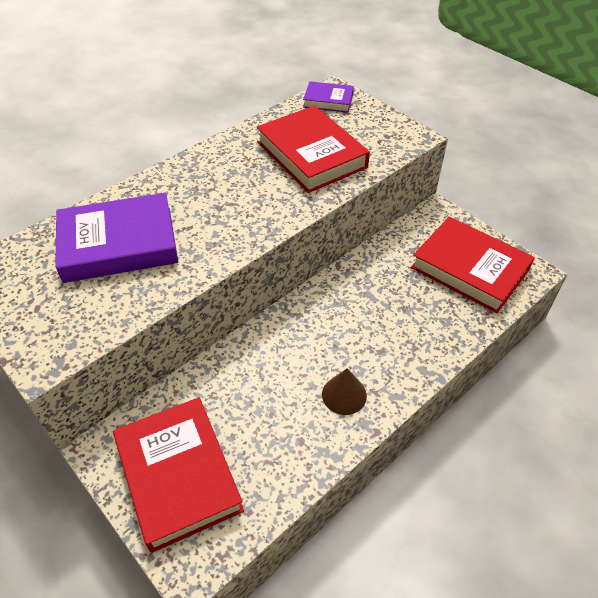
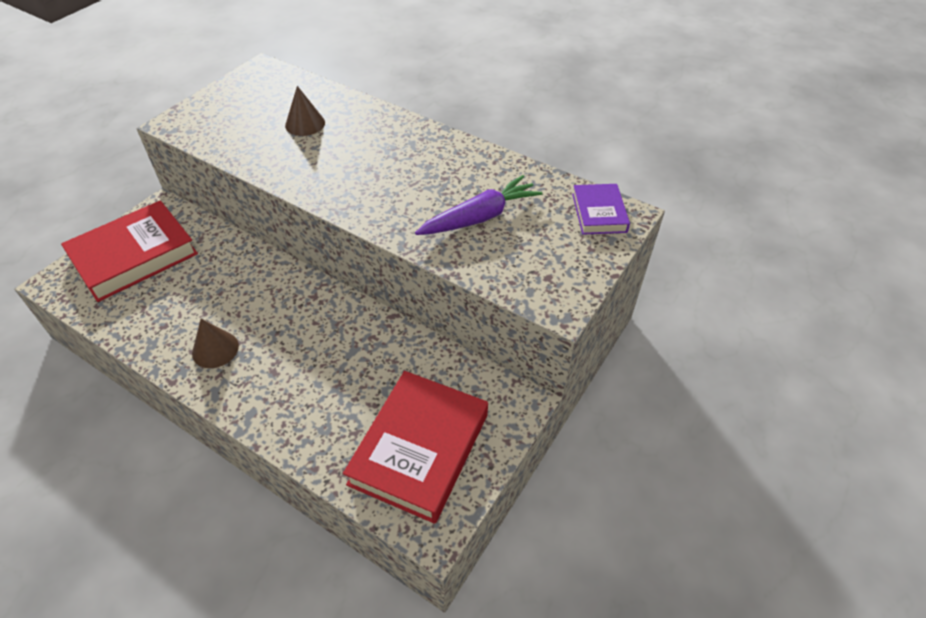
camera: 75 degrees right, 0 degrees up
(119, 244) = (305, 124): purple book -> brown cone
(311, 155) = (480, 217): red book -> purple carrot

